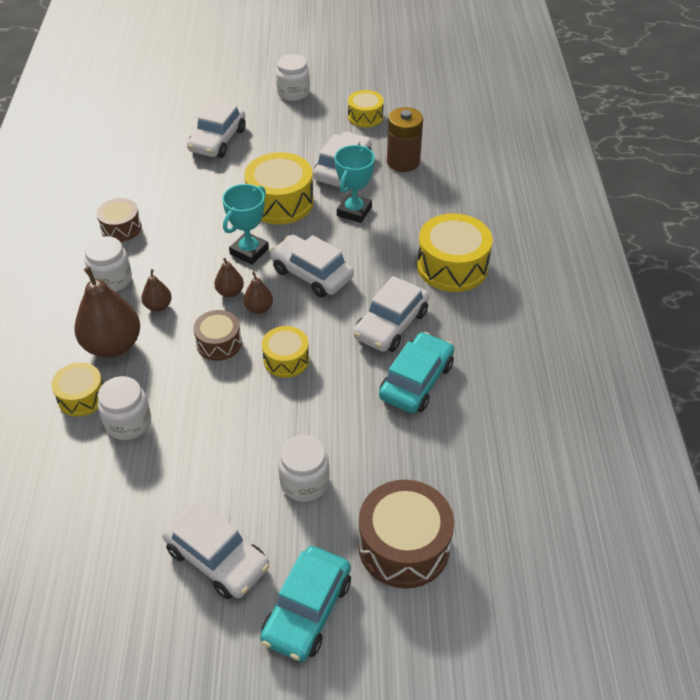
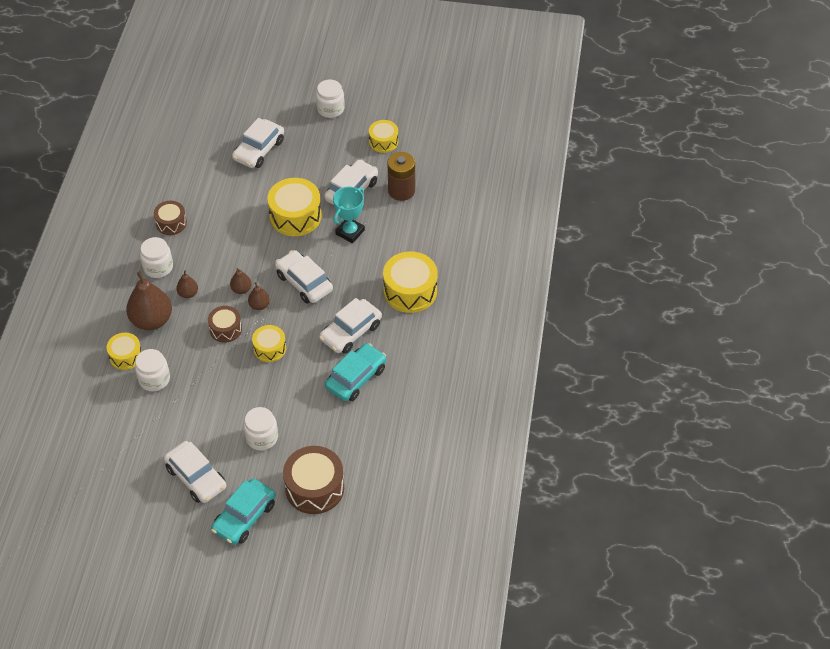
camera: 10 degrees right, 5 degrees up
(249, 251) = (262, 257): turquoise trophy -> none

